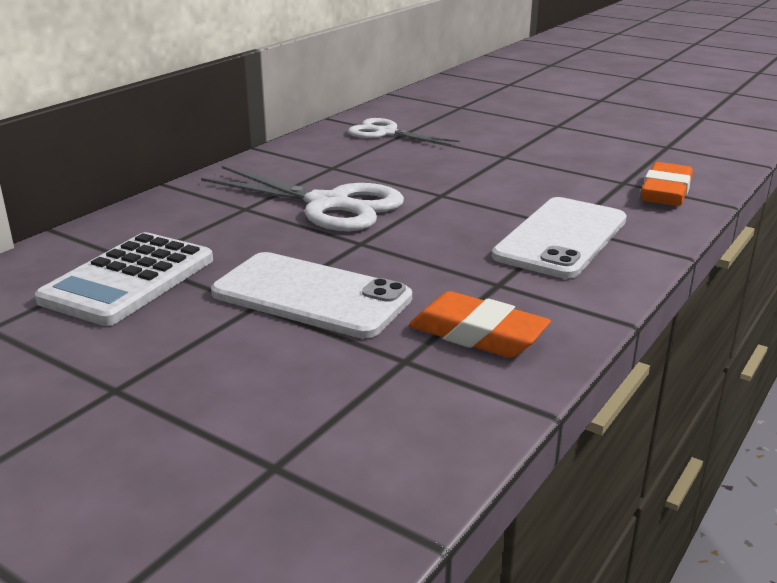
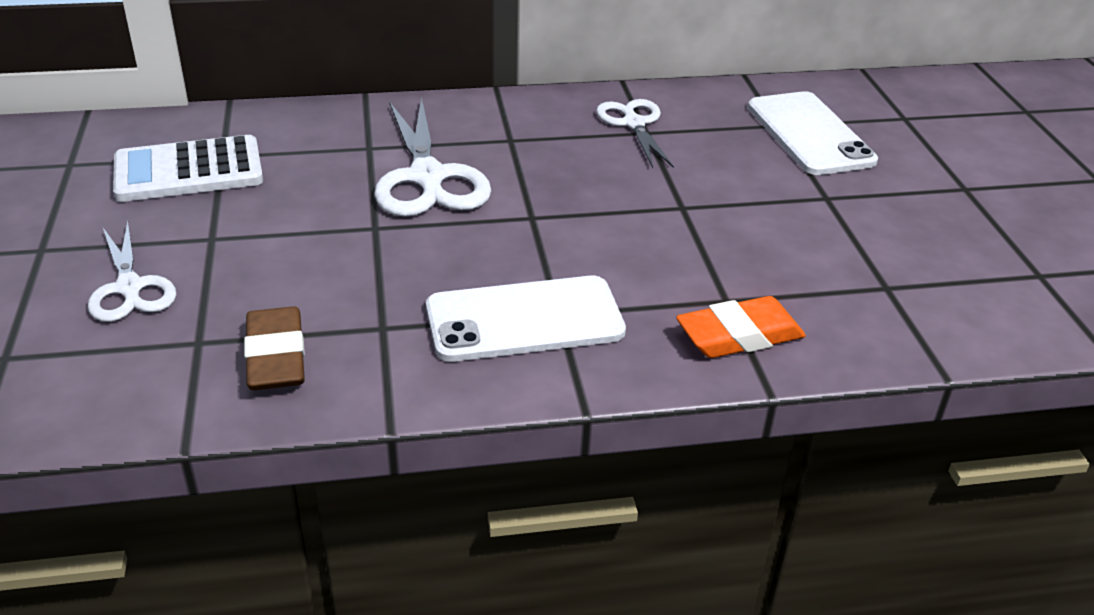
camera: 45 degrees right, 10 degrees up
(267, 364) = (129, 288): none -> white scissors
(311, 296) = (252, 253): white phone -> white phone (809, 134)
(477, 334) = (276, 357): orange eraser -> brown eraser

